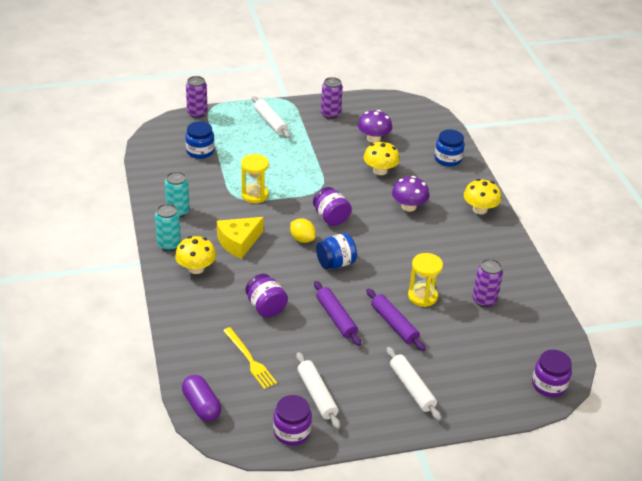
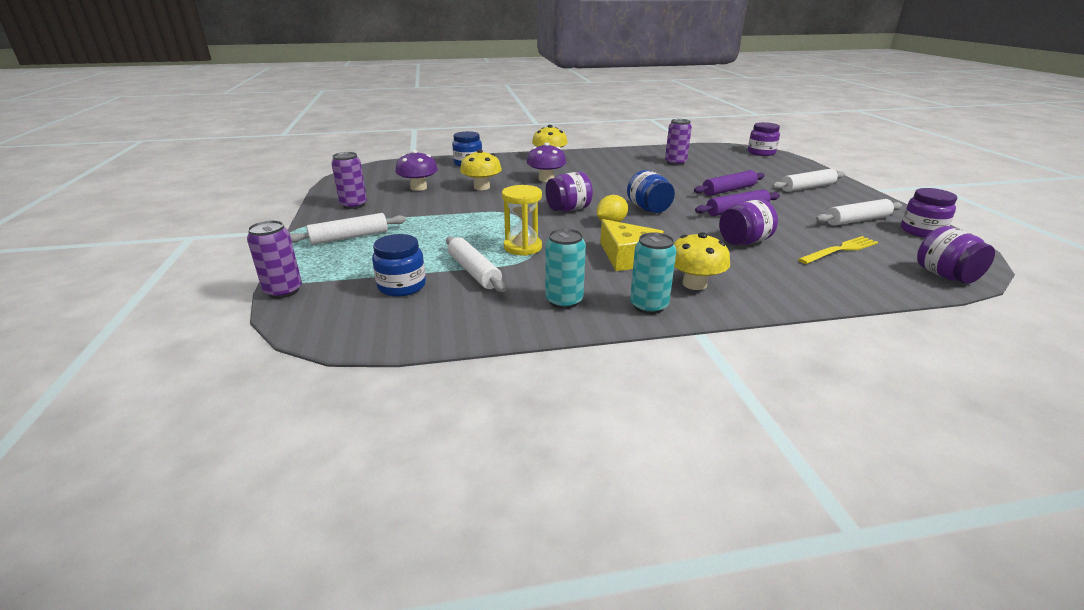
camera: 85 degrees left, 10 degrees down
(201, 406) = (945, 275): purple capsule -> purple jar
(218, 176) = (474, 272): none -> white rolling pin
(422, 296) = (682, 180): yellow hourglass -> none

